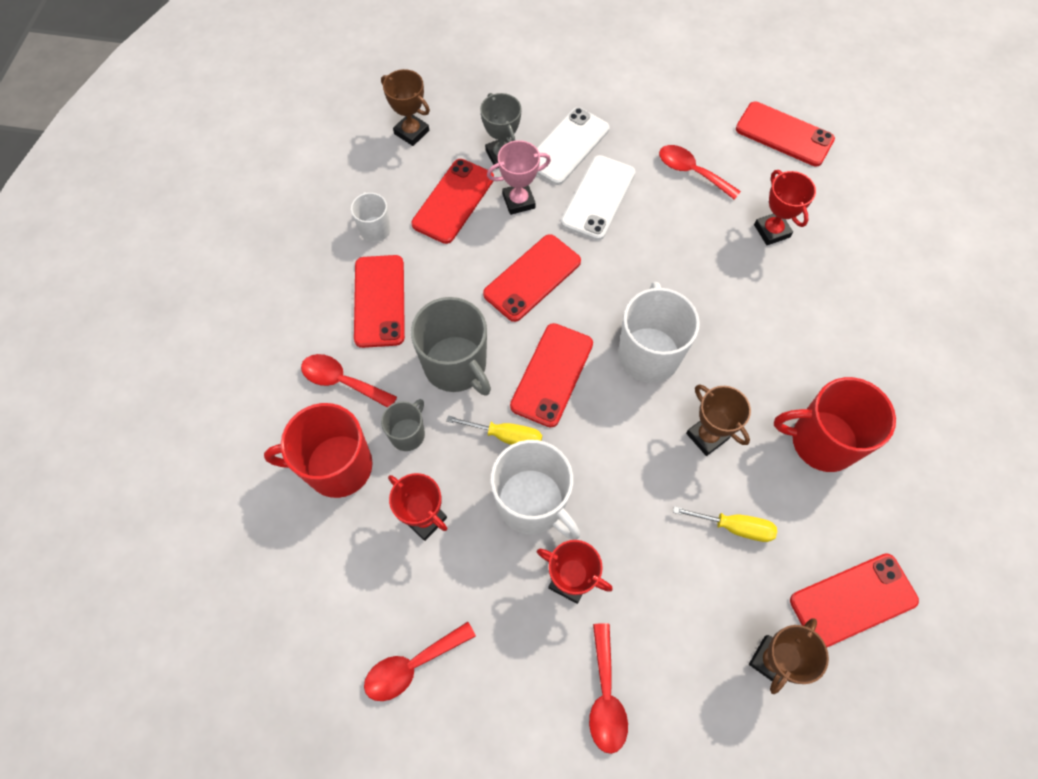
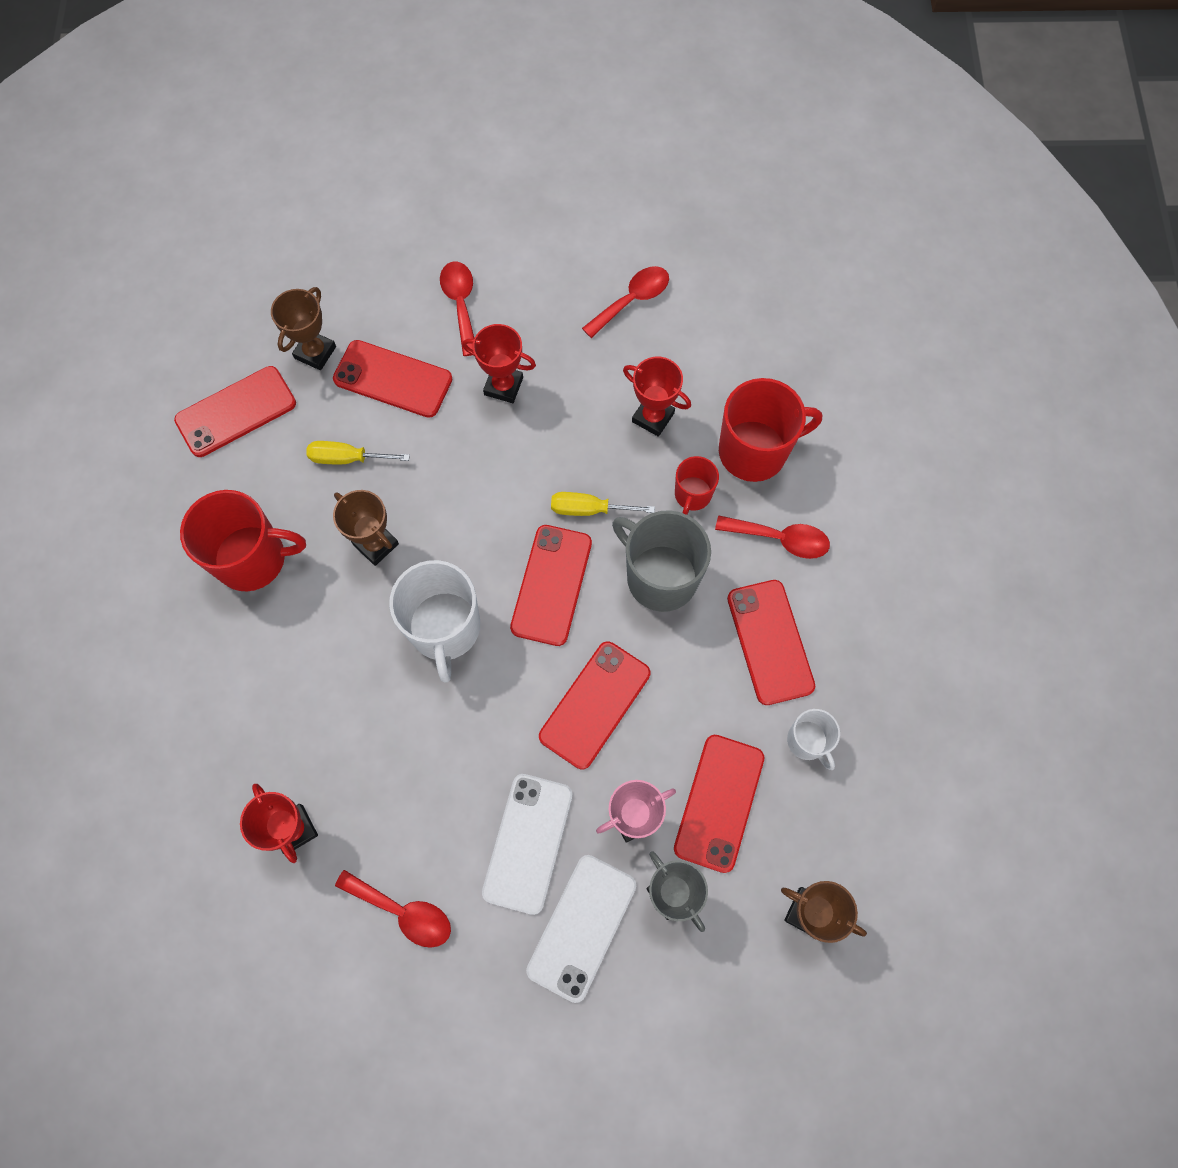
camera: 170 degrees right, 5 degrees up
(408, 434) = (692, 495): grey mug -> red mug
(532, 503) = (550, 448): white mug -> none
(784, 134) = (268, 1009): red phone -> red phone (393, 379)

